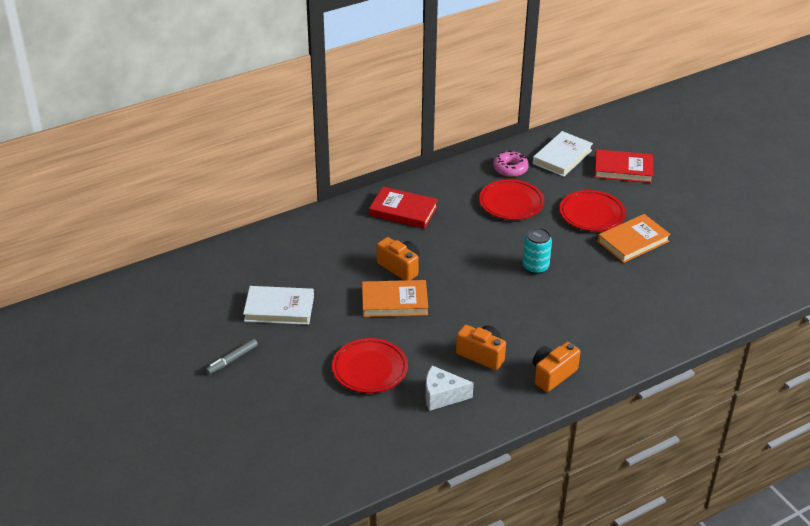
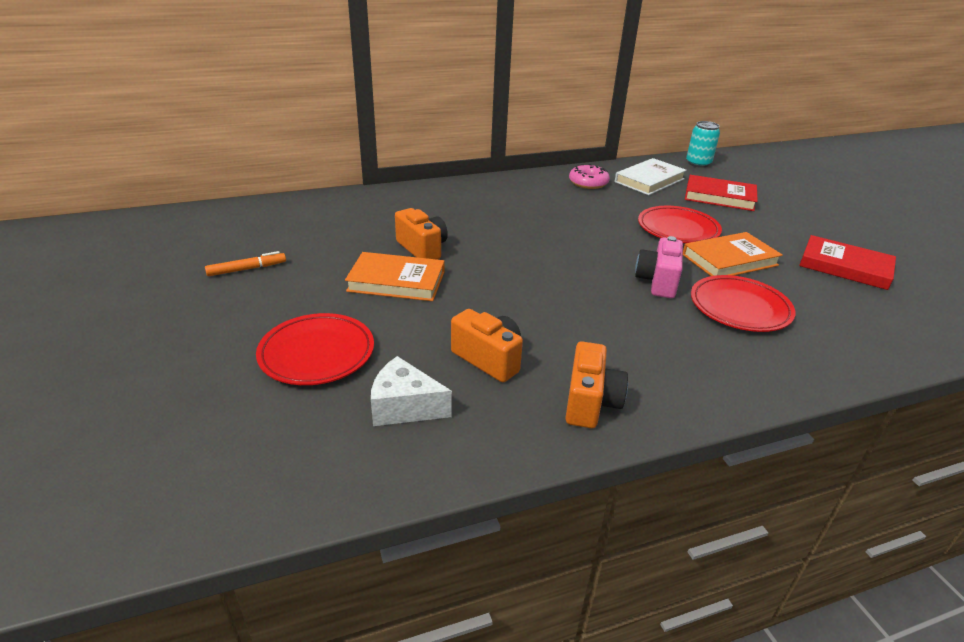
camera: 10 degrees right, 5 degrees down
(232, 360) = (140, 315): grey marker -> none
(279, 308) = (247, 269): white book -> orange marker
(403, 211) = (453, 202): red book -> red book (845, 267)
(511, 203) = (581, 209): red plate -> red plate (739, 308)
(535, 267) = (595, 269): turquoise can -> turquoise can (698, 163)
(552, 375) = (590, 402): orange camera -> orange camera turned 135 degrees clockwise
(582, 272) = (657, 282): none -> pink camera

